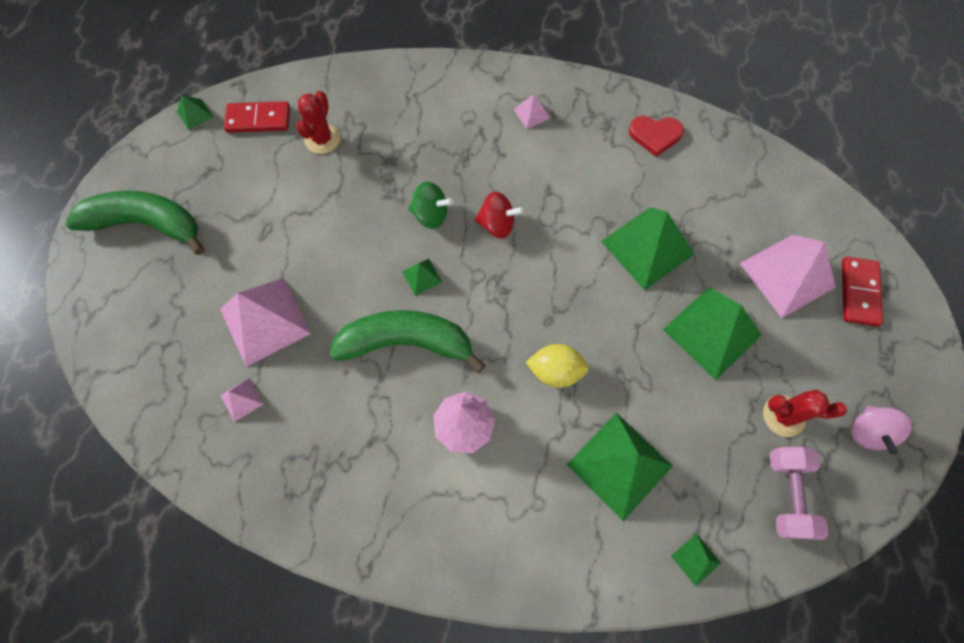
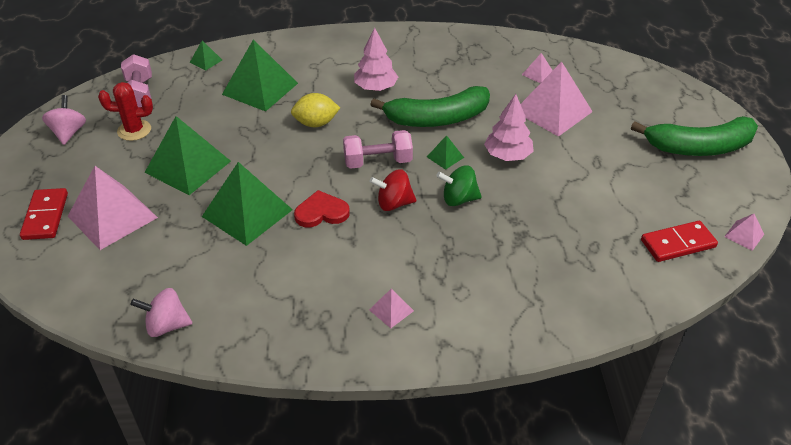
camera: 165 degrees right, 25 degrees down
(195, 114) = (744, 235): green pyramid -> pink pyramid
(322, 139) = (600, 239): red cactus -> none
(353, 262) = (507, 155): none -> pink tree
(497, 287) = (378, 162): none -> pink dumbbell
(655, 135) = (244, 316): red heart -> red heart (321, 212)
(720, 141) = (166, 325): none -> pink spinning top

